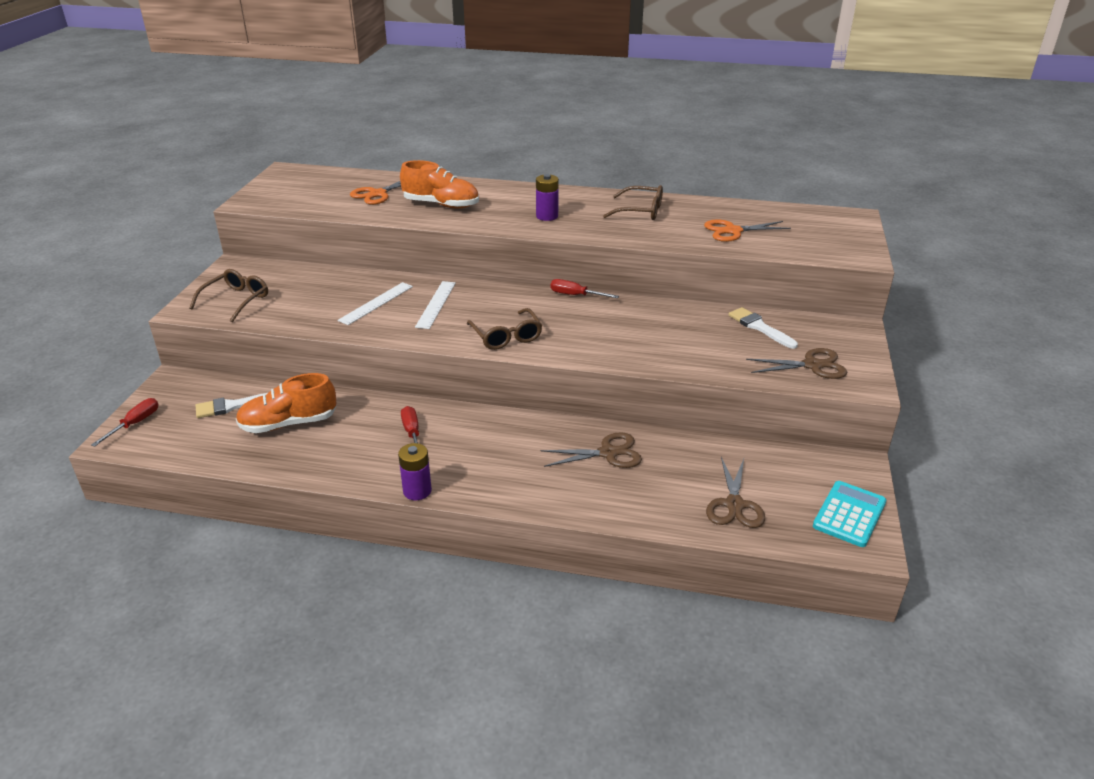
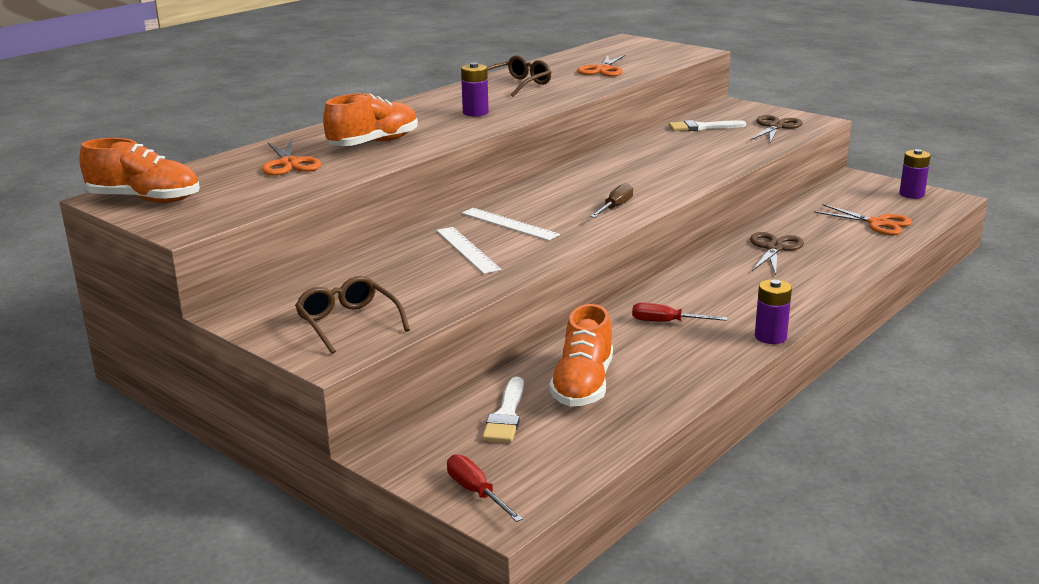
camera: 60 degrees left, 10 degrees down
(286, 179) = (145, 200): none -> orange shoe
(506, 336) = (615, 207): brown glasses -> brown screwdriver
(575, 295) = (568, 169): red screwdriver -> none
(734, 505) = (877, 223): brown scissors -> orange scissors
(849, 514) = (911, 194): turquoise calculator -> purple battery

